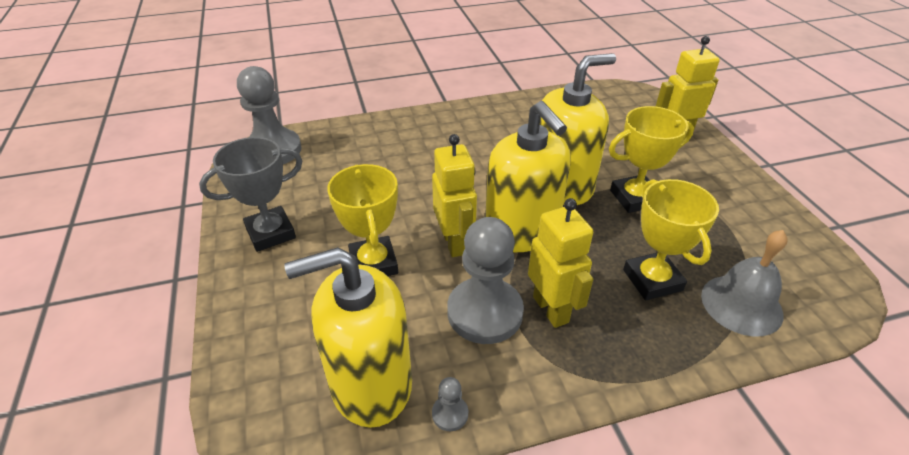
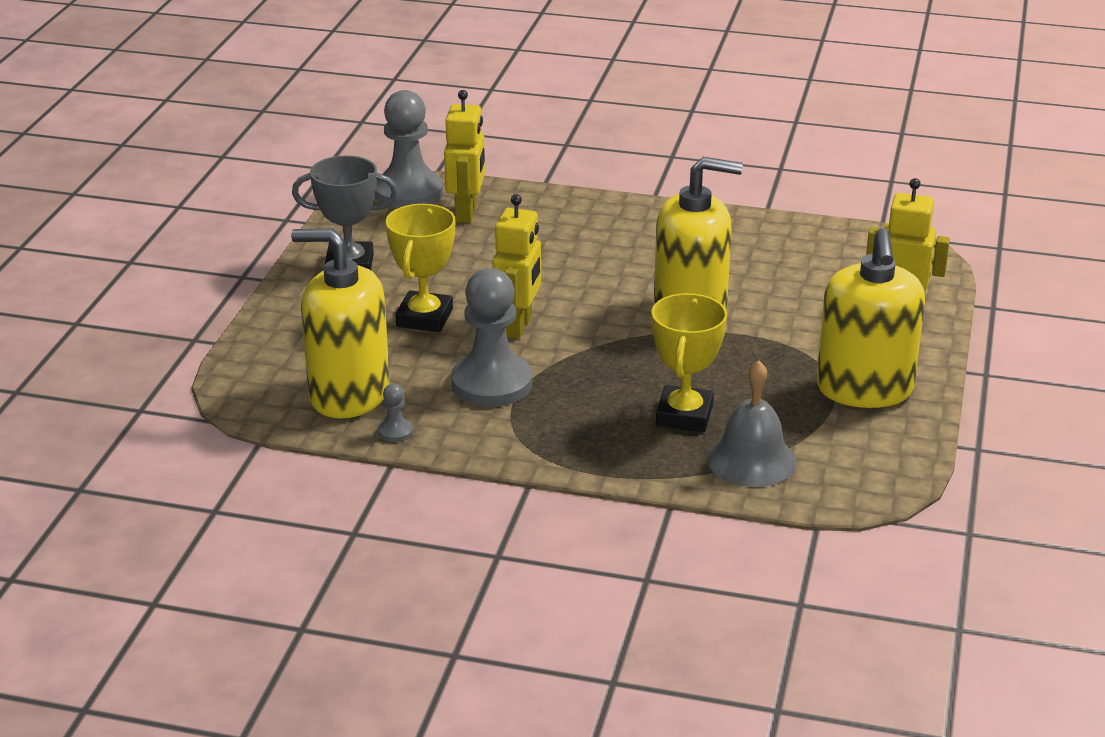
camera: 30 degrees right, 10 degrees down
(521, 231) = (597, 339): yellow soap dispenser -> yellow soap dispenser (864, 389)
(551, 309) = (556, 401): yellow robot -> yellow robot (466, 213)
(635, 198) = (759, 350): yellow trophy -> none

